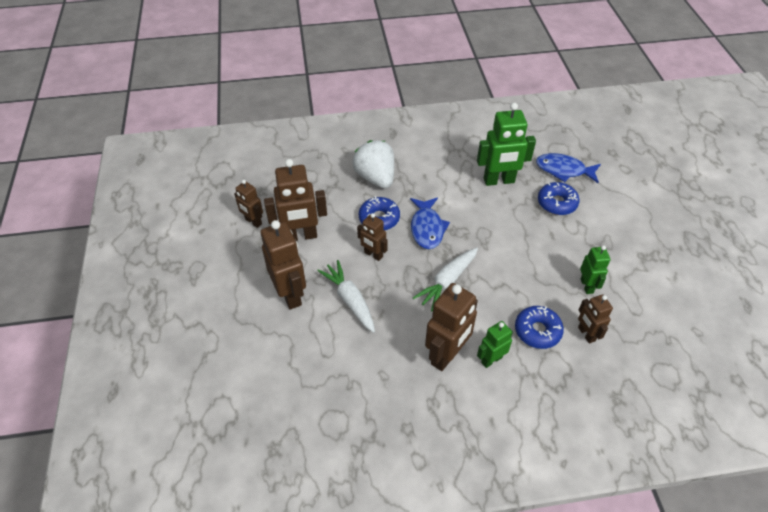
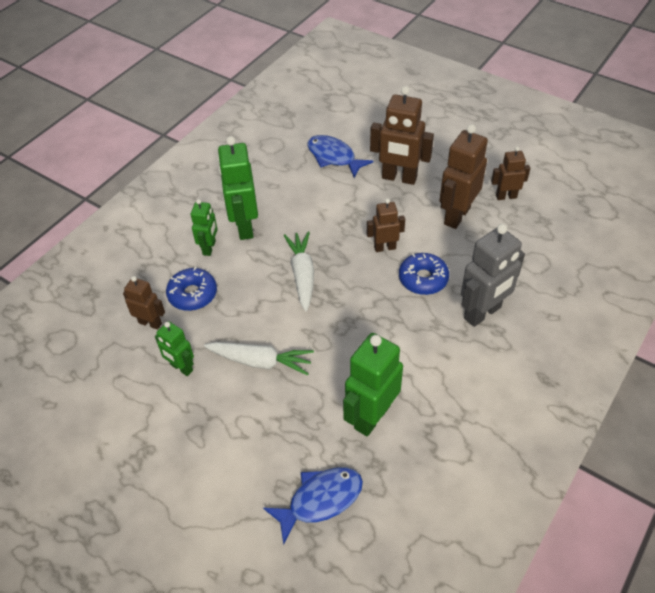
camera: 135 degrees right, 0 degrees up
(350, 300) = (355, 206): white carrot -> white carrot (260, 361)
(375, 177) = (483, 313): white strawberry -> grey robot
(427, 228) = (374, 304): blue fish -> blue fish (334, 157)
(447, 355) = (244, 227): brown robot -> green robot
(557, 203) = (286, 441): blue donut -> none

